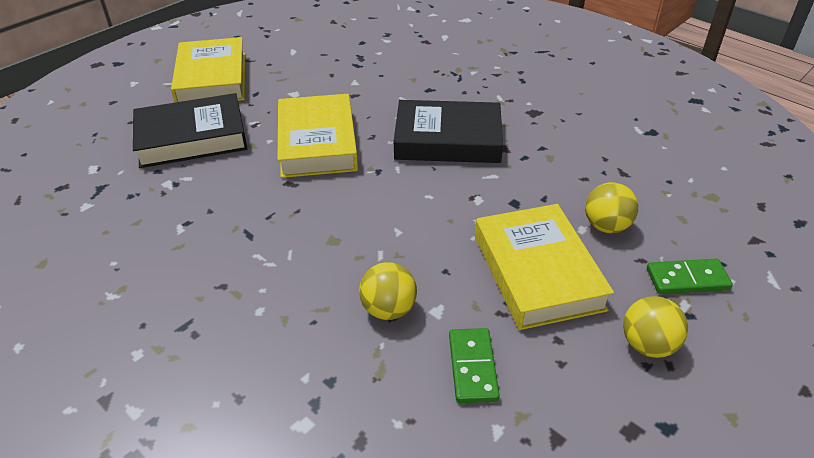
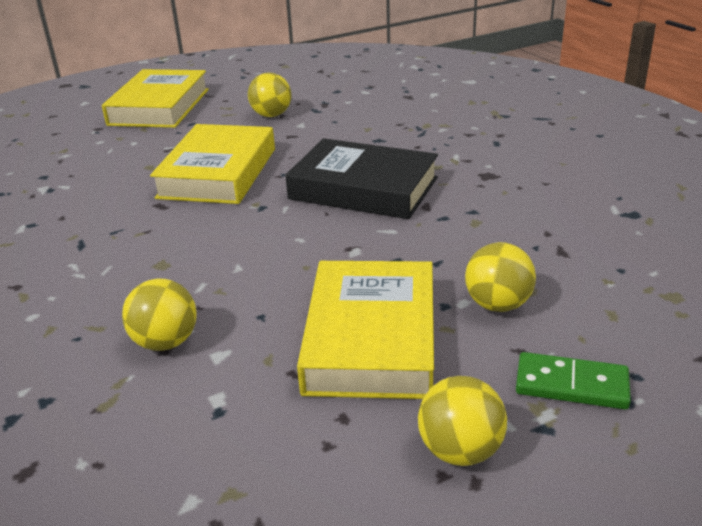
camera: 20 degrees right, 10 degrees down
(192, 138) = (98, 153): black book -> none
(322, 75) = (271, 115): none -> yellow ball
(472, 367) = (214, 424): green domino -> none

